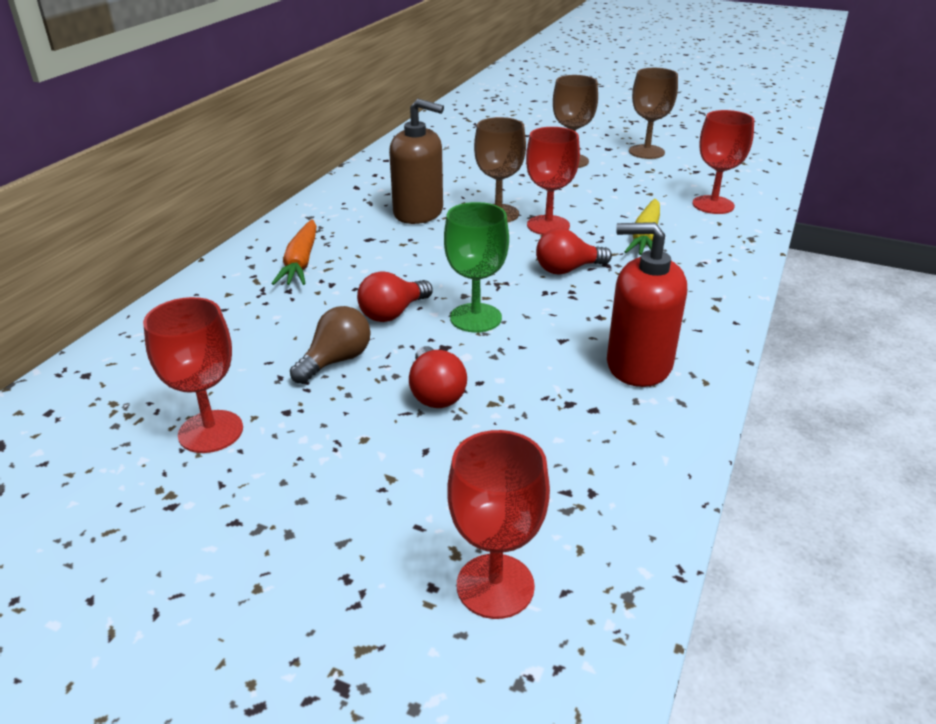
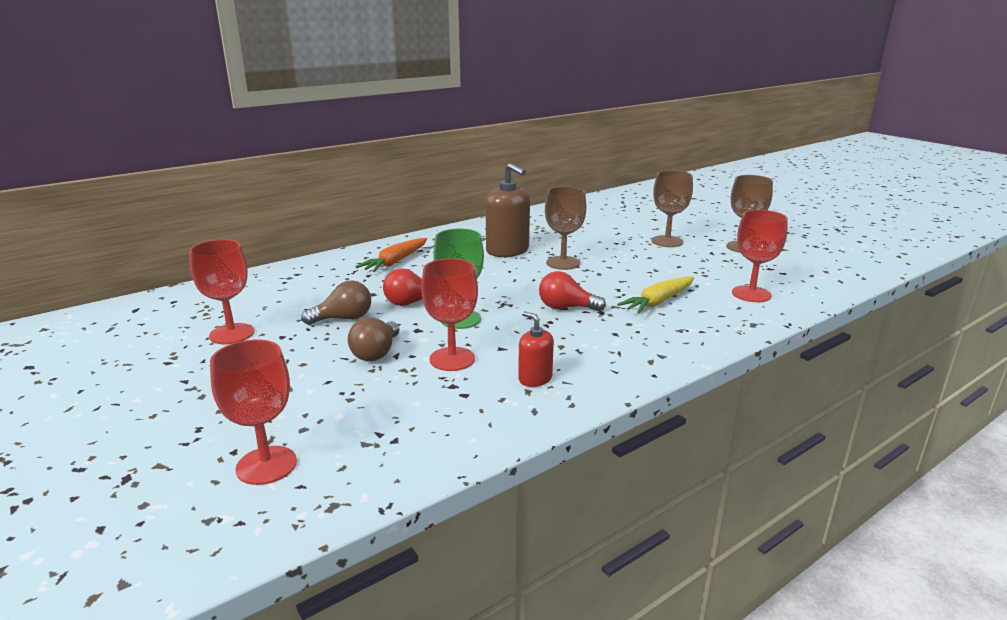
camera: 30 degrees right, 10 degrees down
(435, 393) = (376, 353): red light bulb -> brown light bulb
(548, 225) = (590, 278): red goblet -> red goblet (452, 359)
(638, 365) = (535, 378): red soap dispenser -> red soap dispenser, size x0.54

